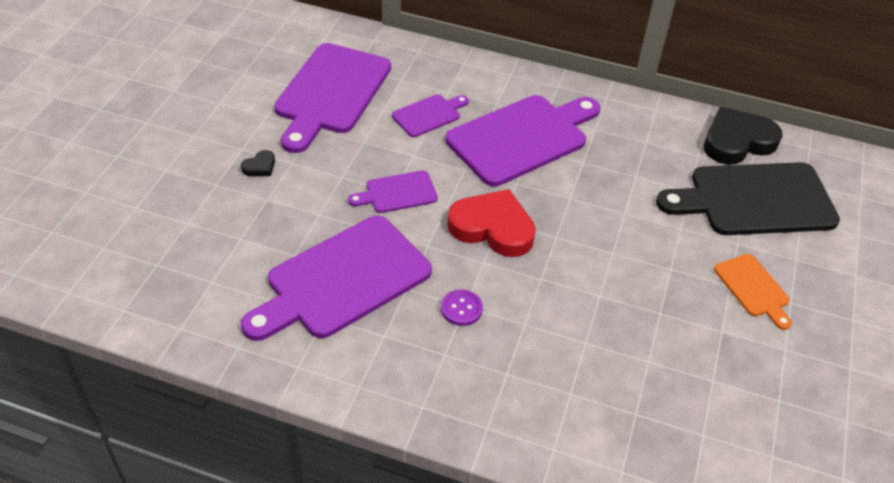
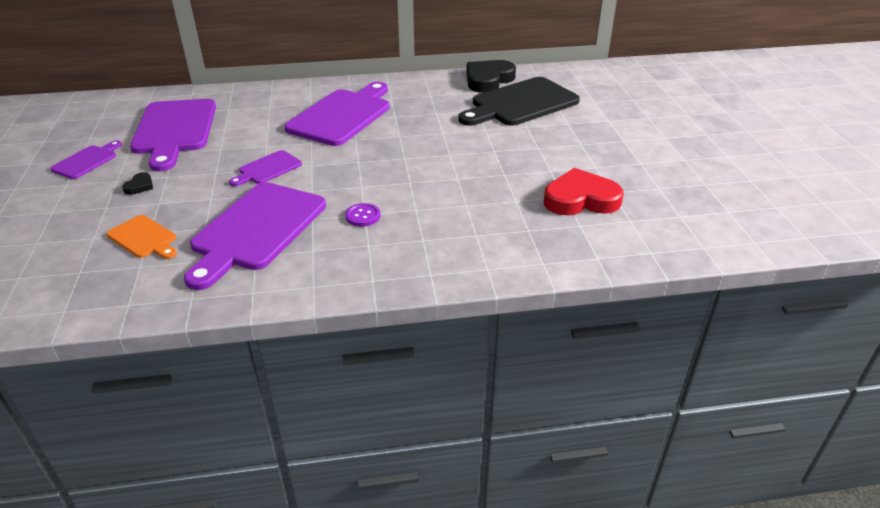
camera: 25 degrees left, 10 degrees down
(429, 115) = (263, 121): purple cutting board -> purple cutting board (87, 161)
(492, 227) = (354, 166): red heart -> red heart (580, 199)
(753, 288) = (553, 144): orange cutting board -> orange cutting board (144, 238)

